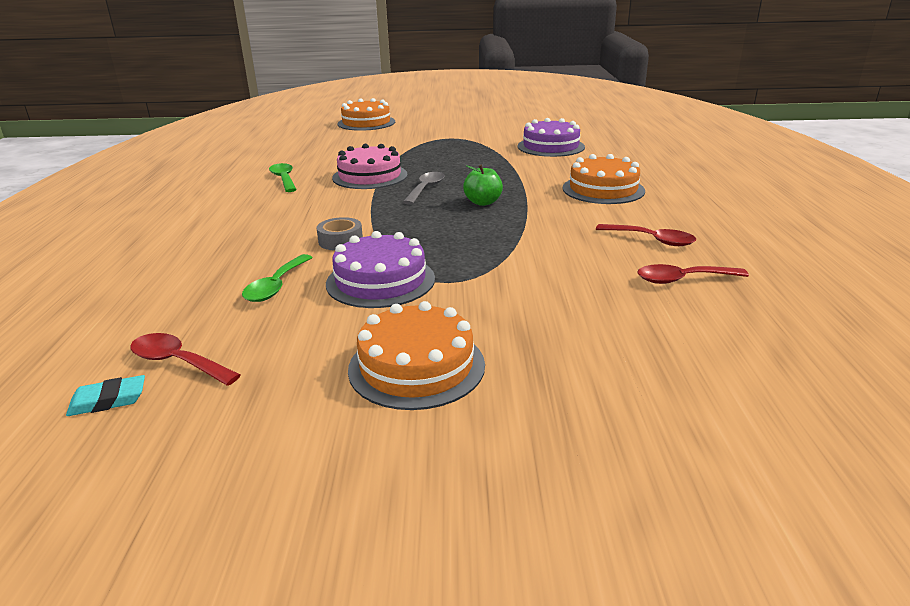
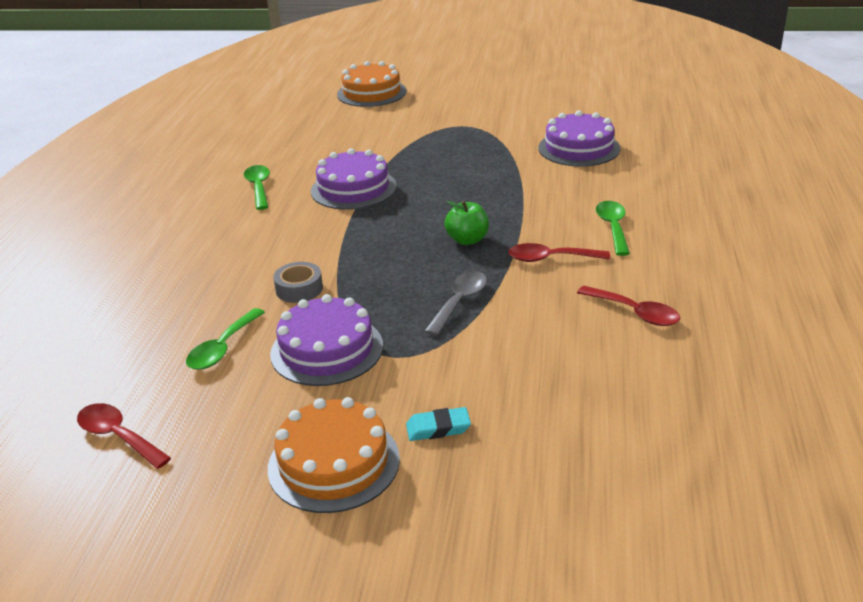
camera: 10 degrees right, 5 degrees up
(108, 400) = (54, 474): turquoise eraser -> turquoise eraser (438, 428)
(370, 176) = (353, 188): pink cake -> purple cake
(426, 189) = (410, 214): grey spoon -> grey spoon (459, 302)
(603, 189) = (613, 227): orange cake -> green spoon
(682, 279) = (643, 374): red spoon -> red spoon (550, 258)

